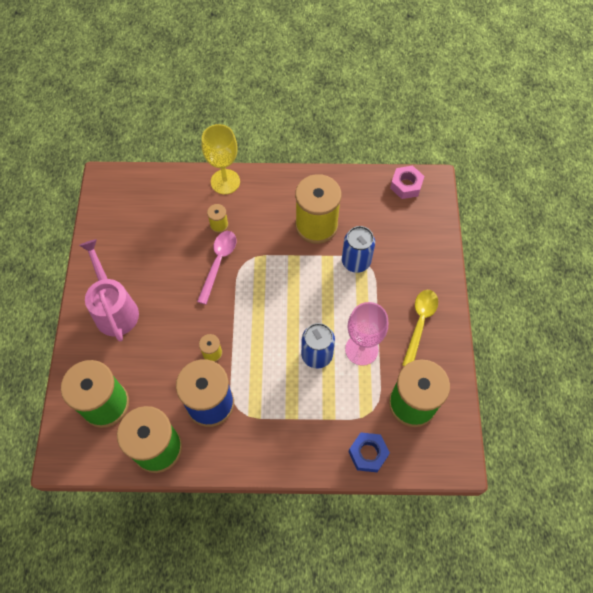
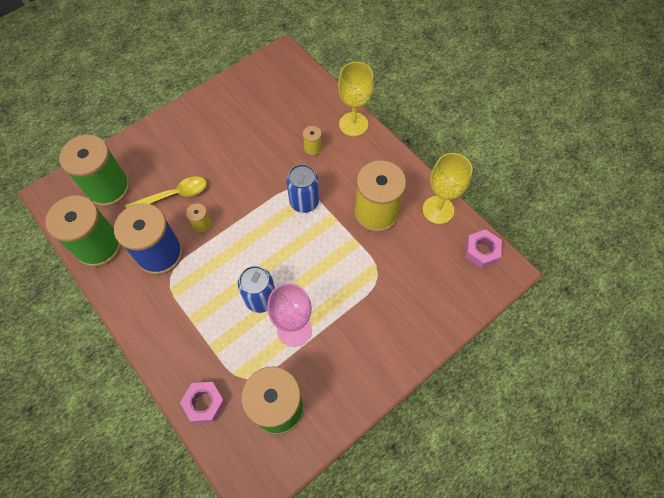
camera: 50 degrees right, 0 degrees up
(114, 308) = (186, 137): pink watering can -> none
(218, 263) = (280, 172): pink spoon -> none
(350, 185) = (438, 210): none -> yellow goblet
(356, 261) = (371, 266): blue can -> blue can (304, 202)
(368, 453) = (204, 403): blue nut -> pink nut
(420, 323) = (359, 359): yellow spoon -> yellow spoon (174, 195)

